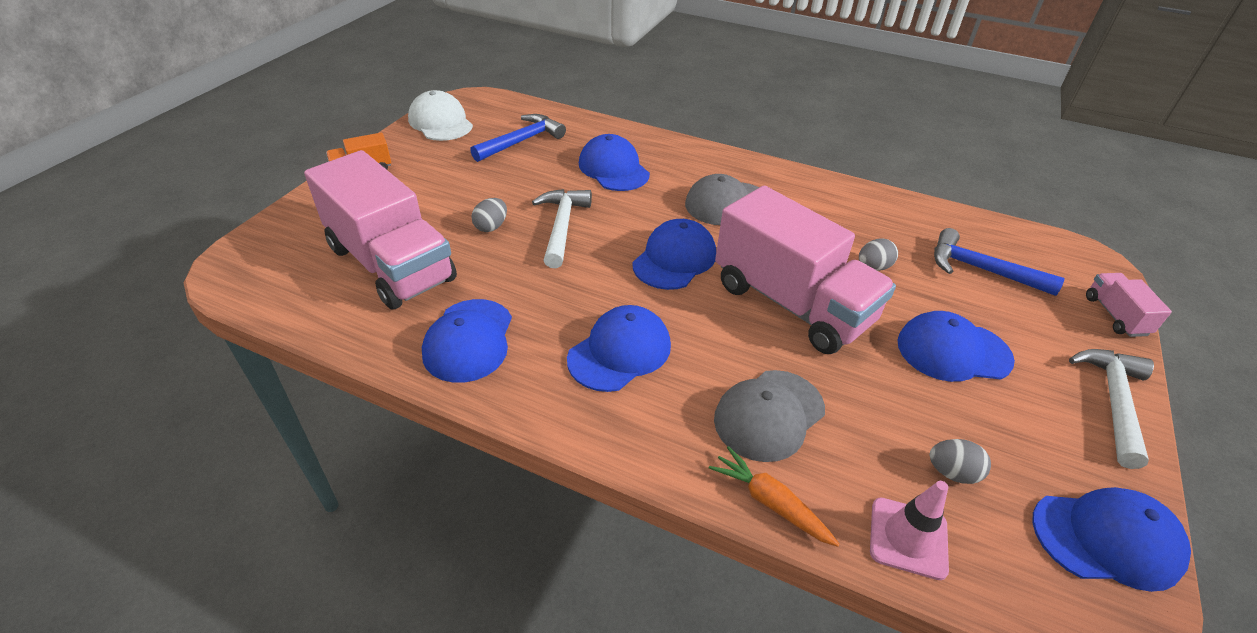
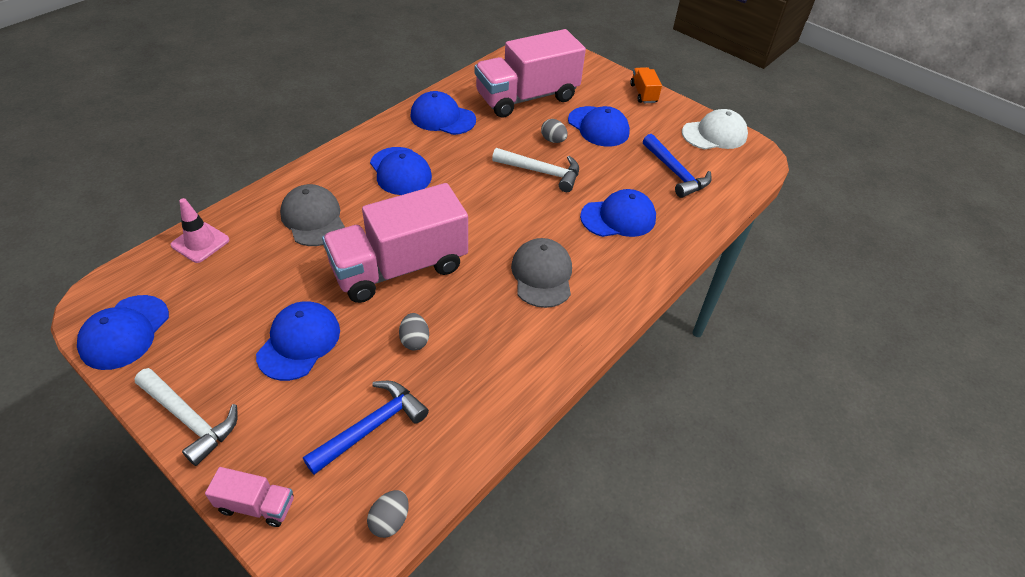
camera: 105 degrees right, 5 degrees up
(674, 259) = (479, 220): blue cap -> blue cap (598, 127)
(770, 503) = (260, 198): orange carrot -> none
(952, 472) = (217, 283): grey egg -> grey egg (390, 521)

